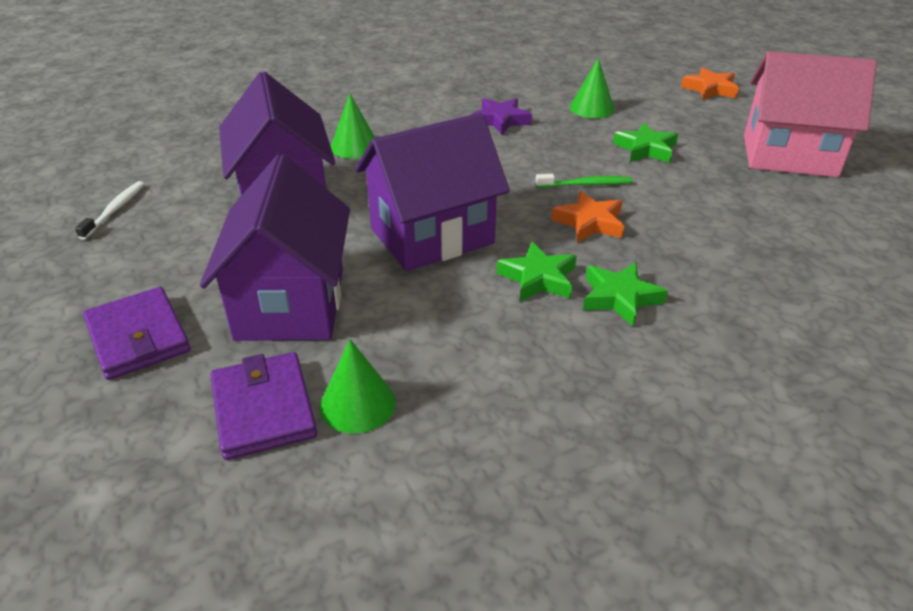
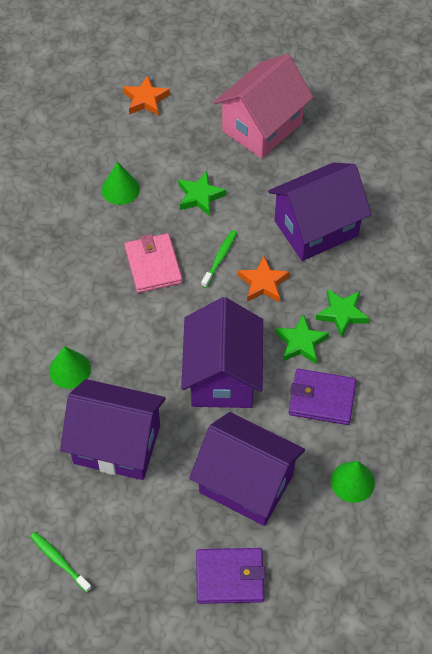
camera: 60 degrees left, 20 degrees up
(115, 210) = (59, 561): white toothbrush -> green toothbrush
(263, 409) = (331, 528): purple wallet -> purple wallet (322, 399)
(500, 120) = (97, 256): purple star -> none
(527, 150) = (153, 265): none -> pink wallet
(716, 235) = (316, 228): none -> purple house

